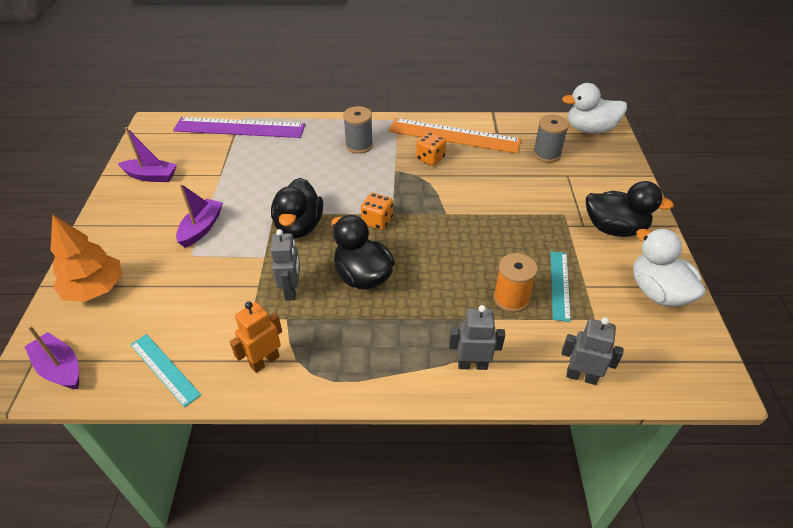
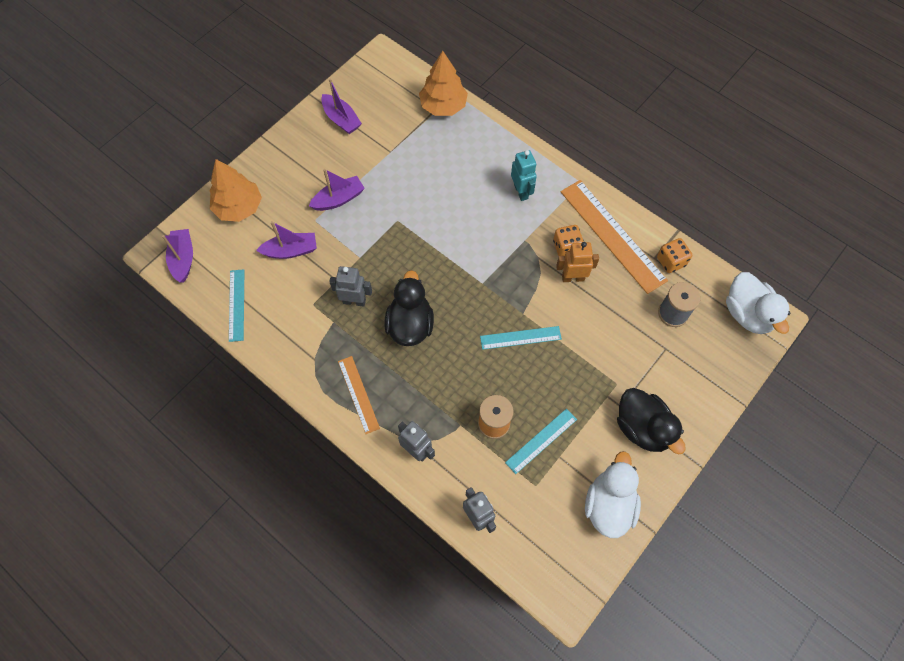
camera: 40 degrees right, 20 degrees up
(187, 290) = (291, 251): none -> purple boat
(239, 128) = (443, 106): purple ruler -> orange tree
(264, 361) = (295, 344): orange robot -> orange robot (573, 277)
(291, 290) = (354, 301): grey robot -> grey robot turned 120 degrees counterclockwise
(299, 226) = (405, 246): black duck -> none
(359, 145) = (521, 192): grey spool -> turquoise robot
(371, 358) = (358, 394): none -> orange ruler
(377, 221) = (464, 282): orange dice -> orange dice (671, 261)
(462, 229) = (520, 337): none -> turquoise ruler
(590, 129) = (747, 314): white duck -> white duck turned 150 degrees counterclockwise

